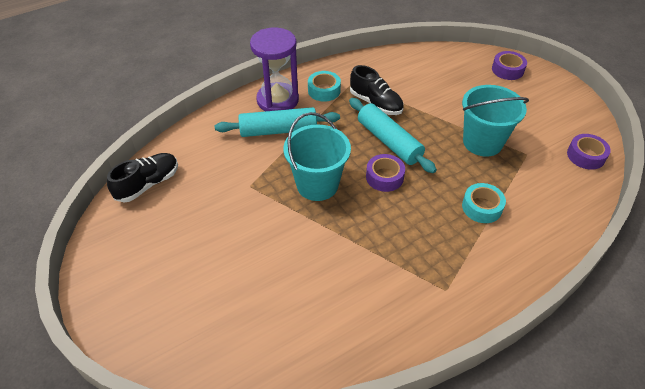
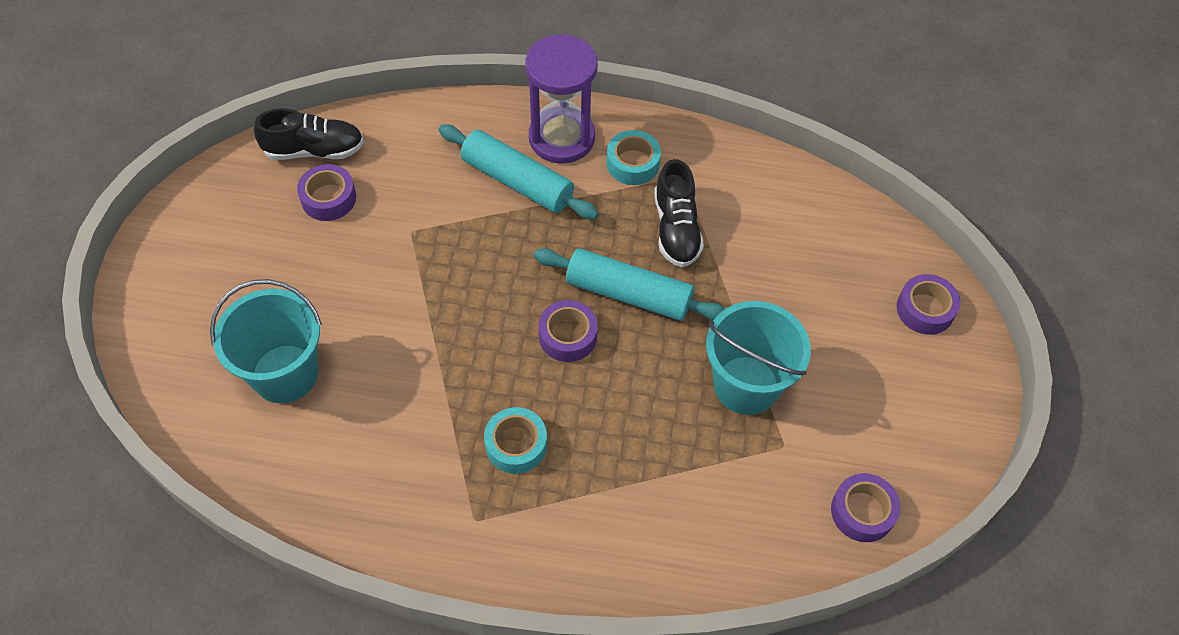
camera: 40 degrees right, 10 degrees up
(184, 201) = (328, 198): none -> purple tape
(317, 184) = (482, 286): turquoise bucket -> turquoise bucket (285, 373)
(389, 142) = (628, 294): turquoise rolling pin -> turquoise rolling pin turned 75 degrees counterclockwise
(482, 207) = (634, 464): turquoise tape -> turquoise tape (516, 445)

